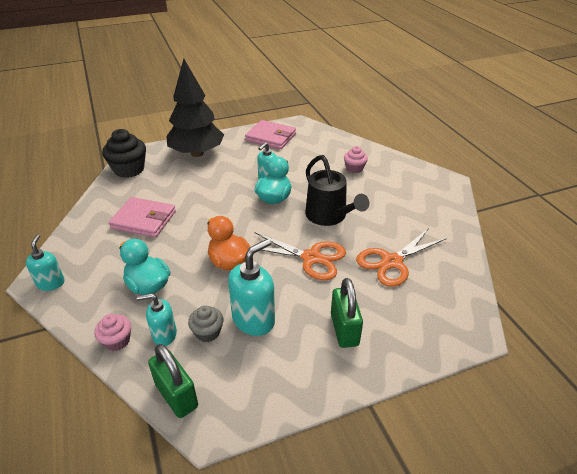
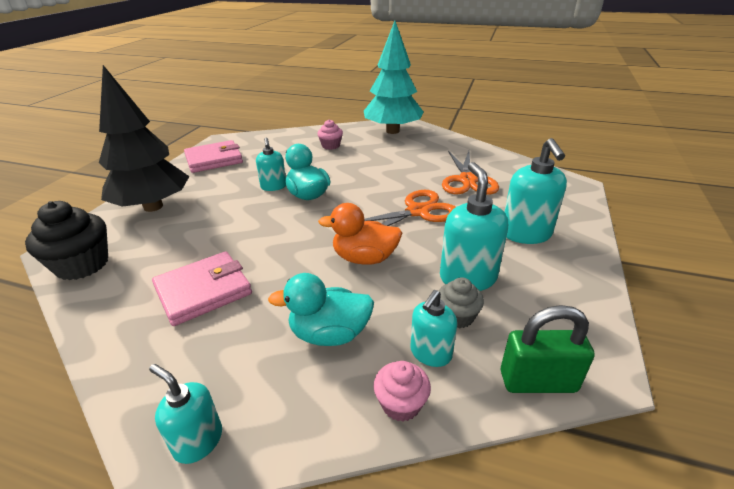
camera: 50 degrees left, 5 degrees down
(329, 216) = (375, 181): black watering can -> none
(344, 329) = (526, 234): green padlock -> turquoise soap dispenser
(424, 182) = (392, 131): none -> turquoise tree

